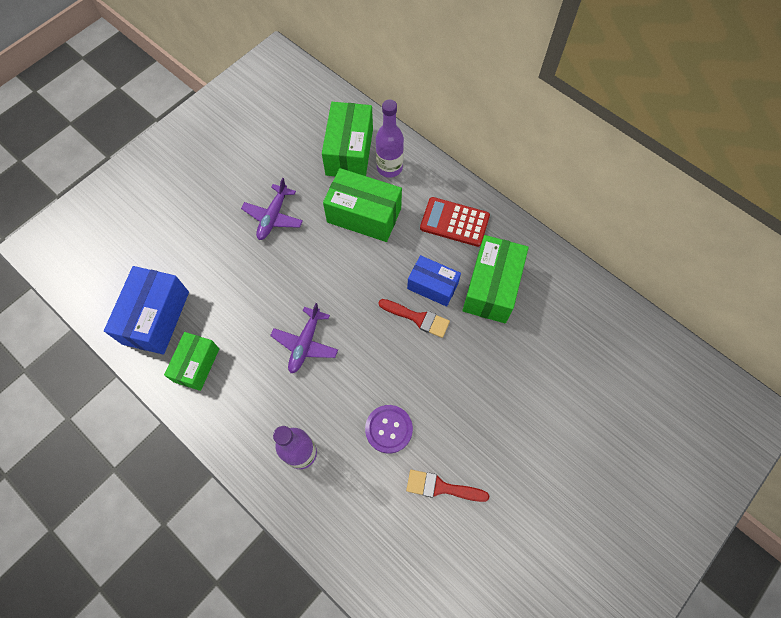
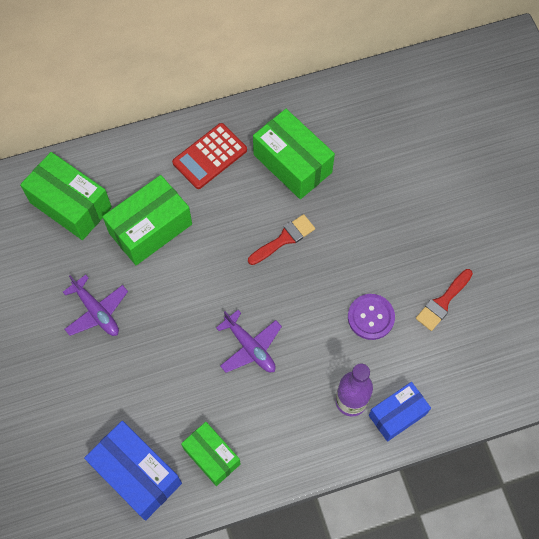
camera: 60 degrees left, 0 degrees up
(389, 167) = (114, 179): purple bottle -> none
(432, 286) = (261, 210): blue box -> blue box (397, 415)

